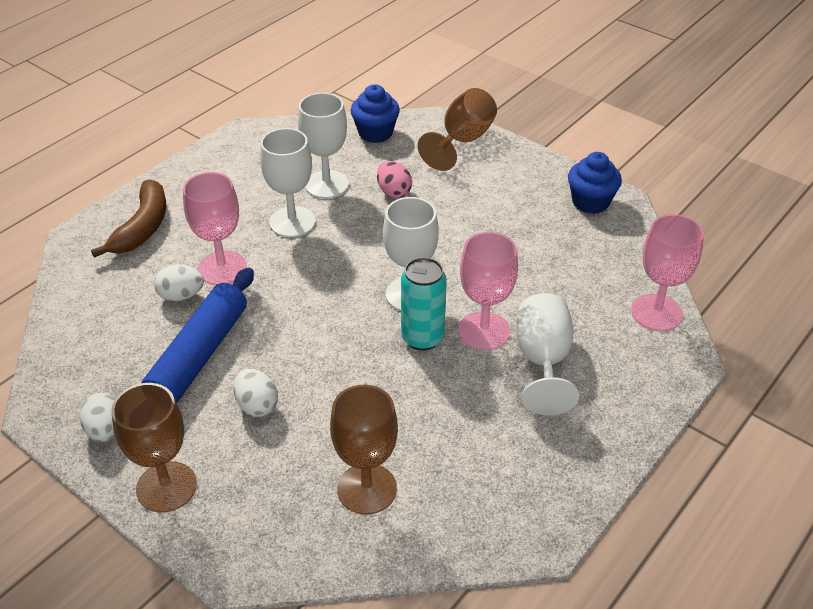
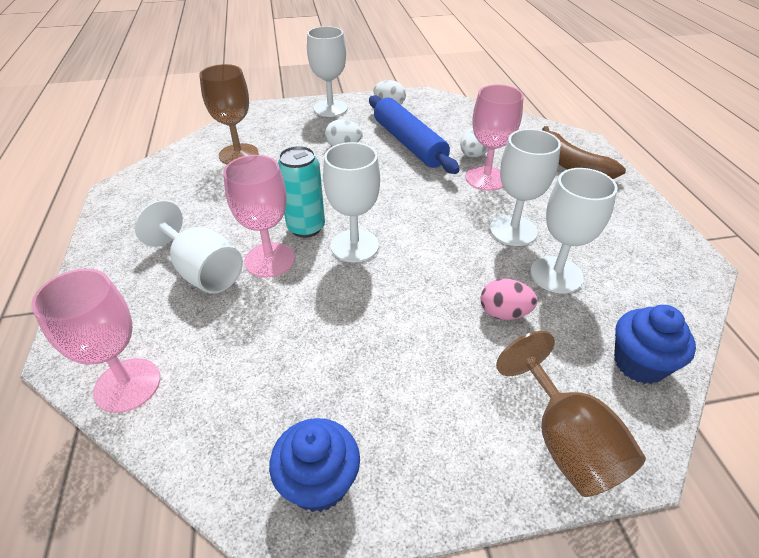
camera: 130 degrees right, 0 degrees up
(166, 487) = (330, 108): brown goblet -> white goblet

